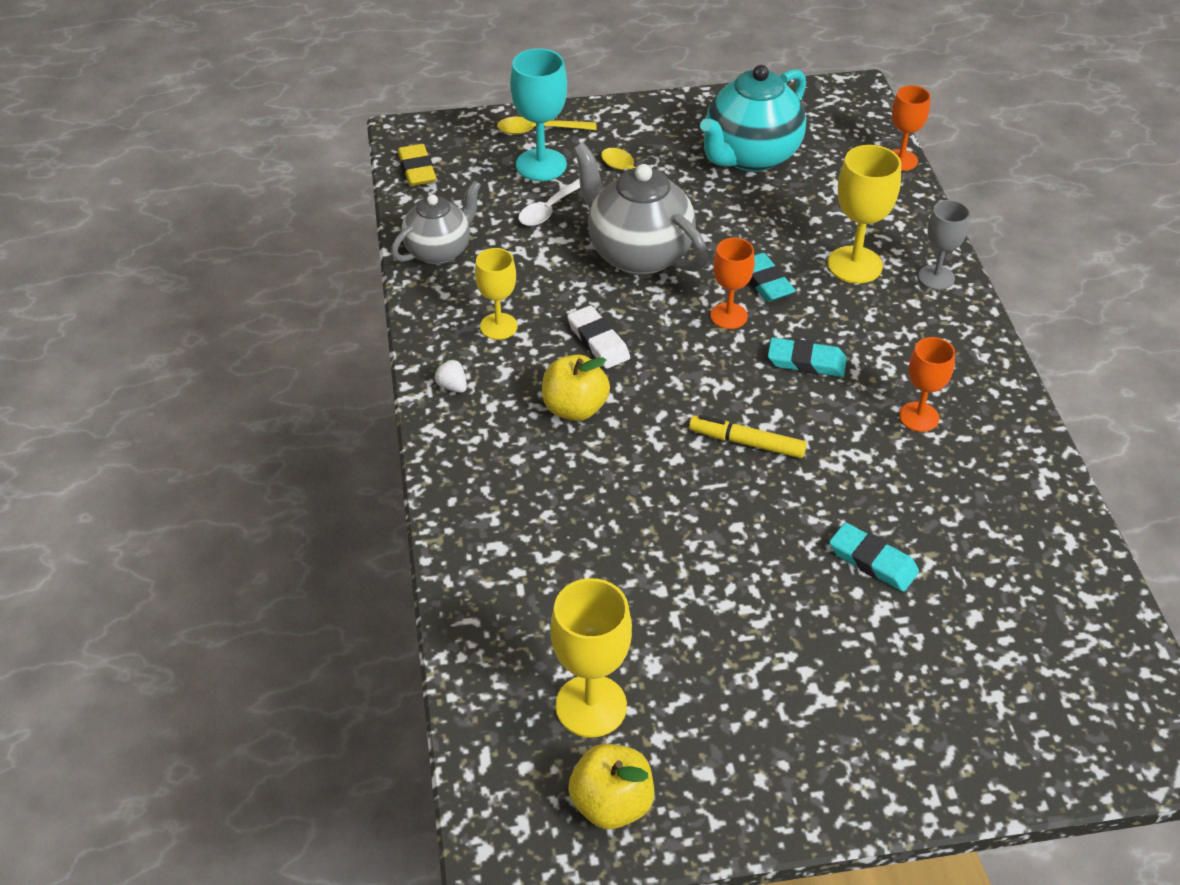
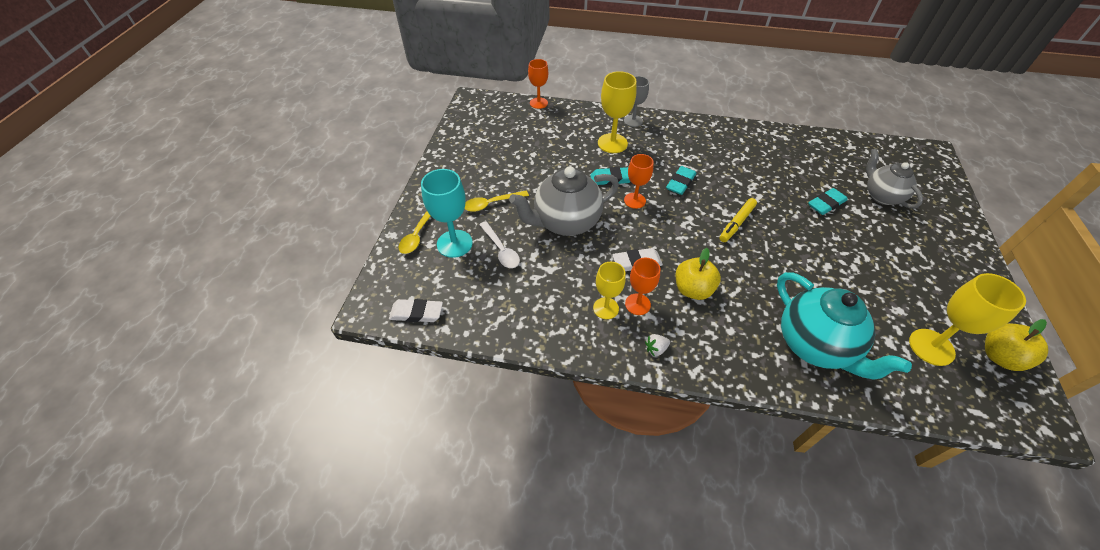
camera: 70 degrees left, 5 degrees up
(417, 169) = (416, 313): yellow eraser -> white eraser
(439, 251) = (515, 322): grey teapot -> grey teapot (881, 196)
(750, 156) = (503, 152): turquoise teapot -> turquoise teapot (814, 345)
(919, 417) = (730, 158): orange goblet -> orange goblet (637, 304)

